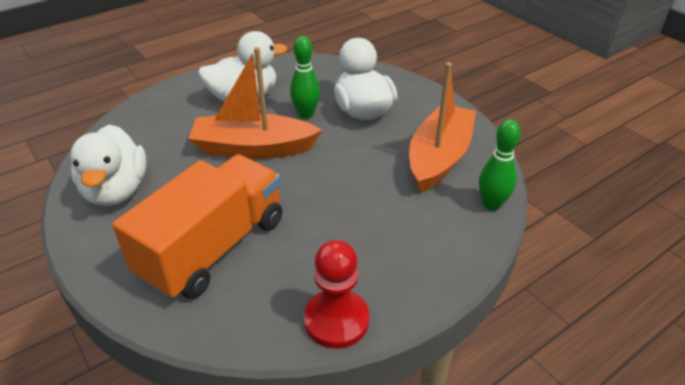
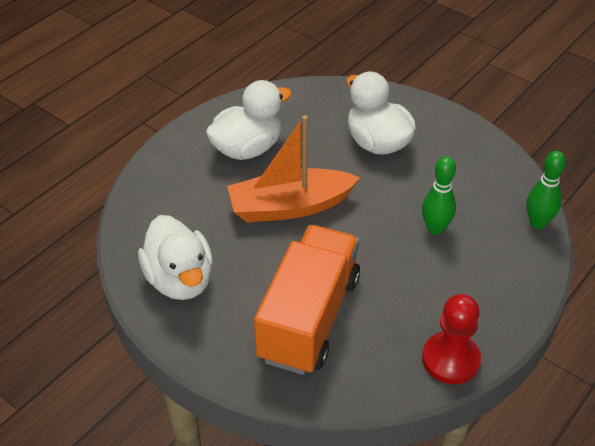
camera: 15 degrees left, 5 degrees up
(306, 114) = (322, 157): green bowling pin -> green bowling pin (435, 229)
(439, 157) = (472, 182): orange boat -> none

